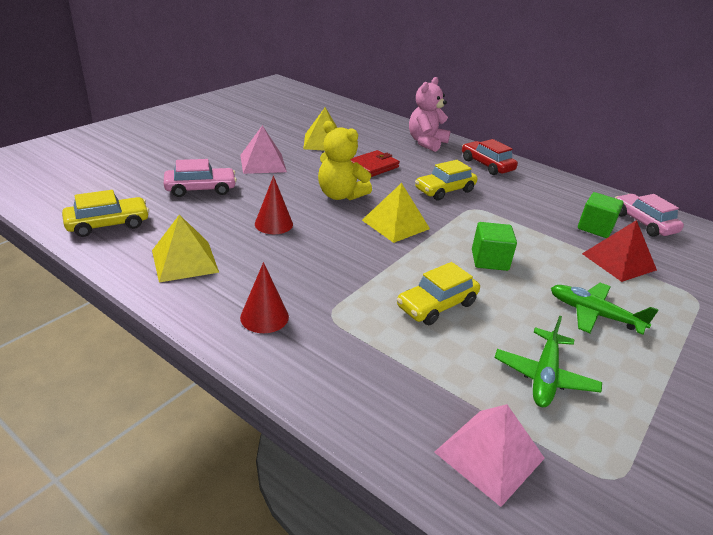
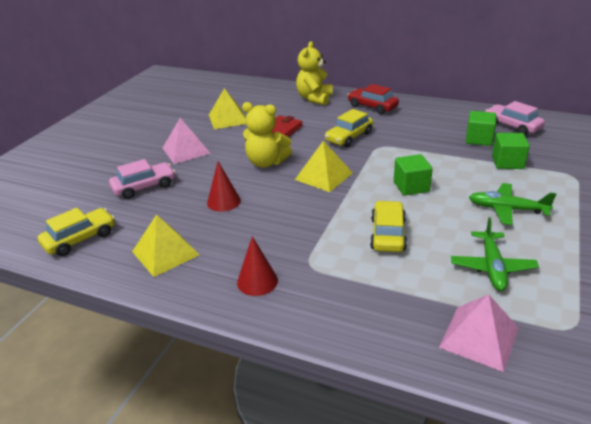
camera: 10 degrees left, 0 degrees up
(426, 142) = (314, 98): pink teddy bear -> yellow teddy bear
(436, 305) = (388, 234): yellow car -> yellow car turned 150 degrees clockwise
(618, 262) = (507, 162): red pyramid -> green cube

